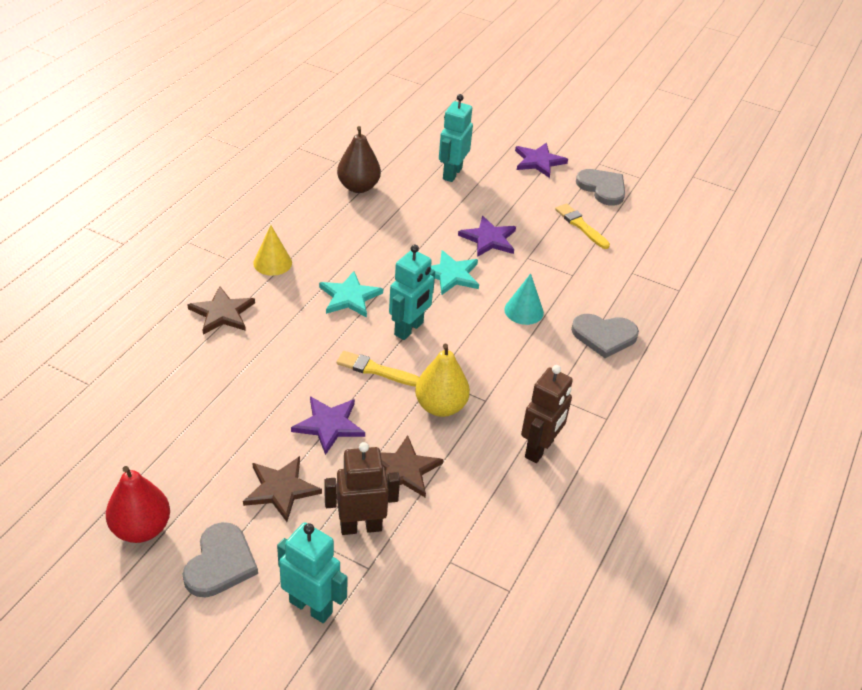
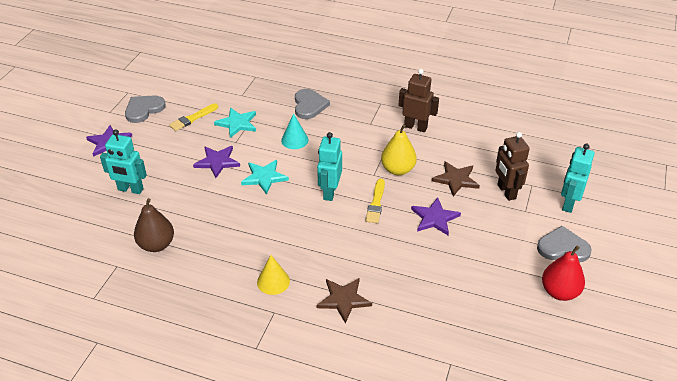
camera: 95 degrees left, 0 degrees up
(281, 489) = (496, 231): brown star -> none
(349, 297) = (303, 228): turquoise star -> turquoise star (237, 123)
(409, 329) = (329, 192): turquoise robot -> turquoise robot turned 105 degrees counterclockwise

